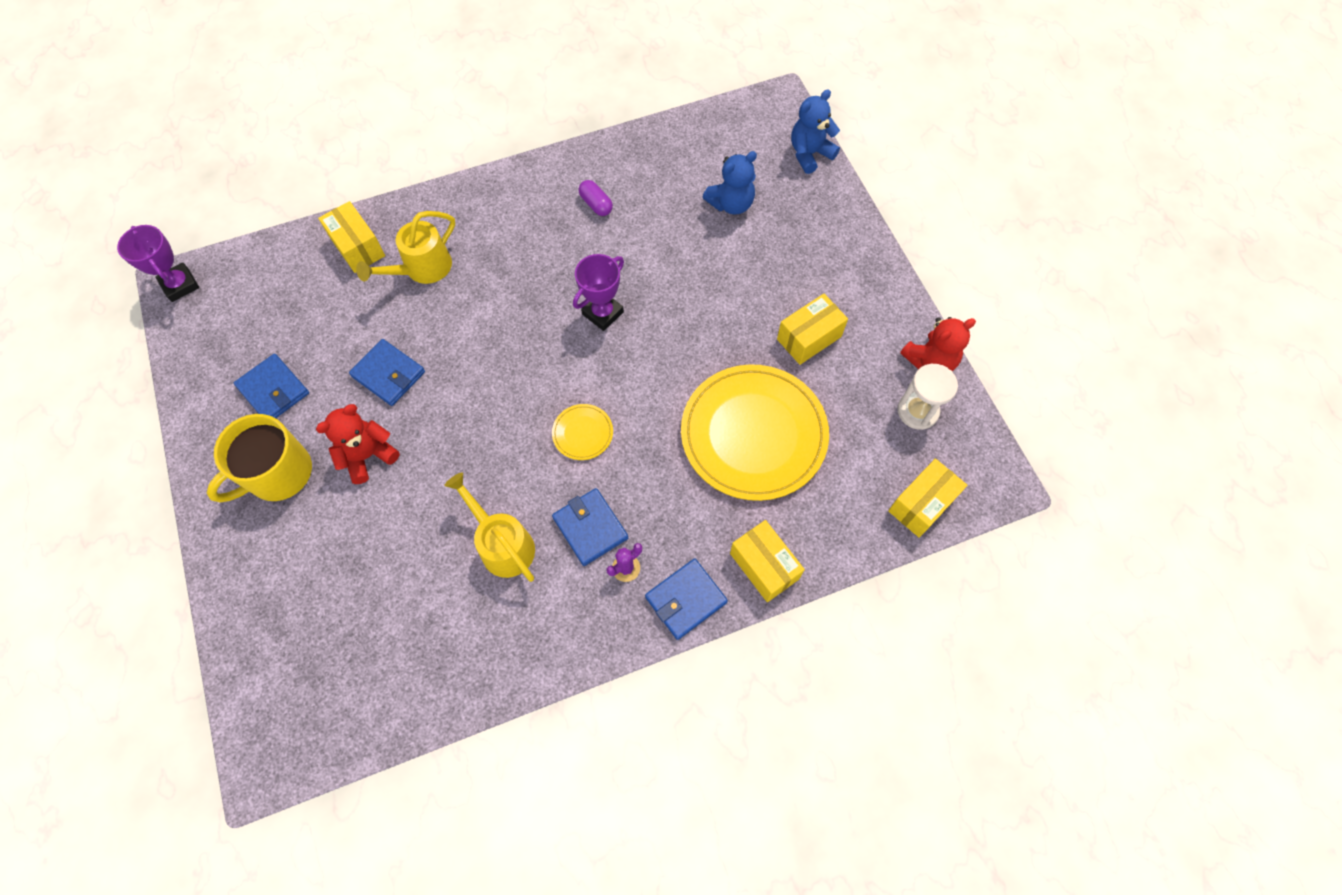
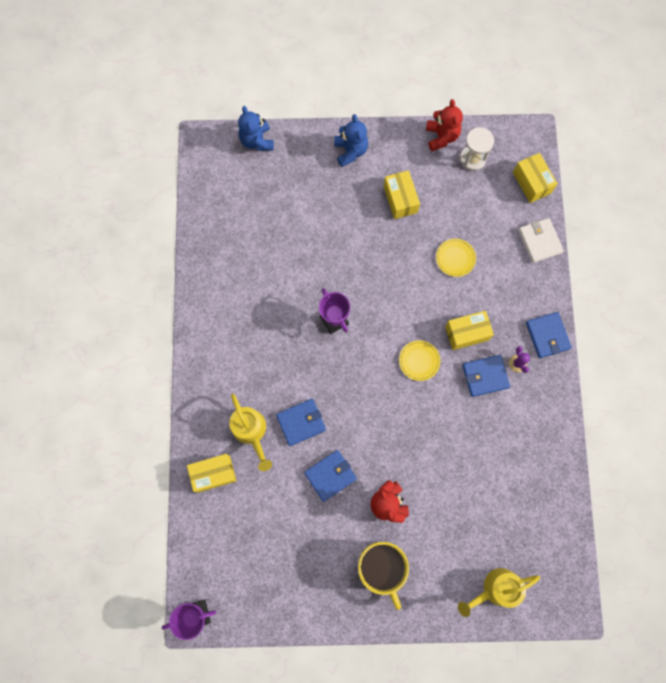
camera: 70 degrees left, 10 degrees up
(273, 390) = (314, 558): blue wallet -> blue wallet (301, 422)
(502, 544) = (478, 432): yellow watering can -> yellow watering can (495, 589)
(596, 204) = (242, 296): purple capsule -> none
(731, 204) = (278, 207): blue teddy bear -> blue teddy bear (350, 151)
(753, 434) = (455, 258): yellow plate -> yellow plate, size x0.42
(764, 566) = (541, 284): yellow box -> yellow box (467, 333)
(832, 544) = (540, 241): none -> white wallet

